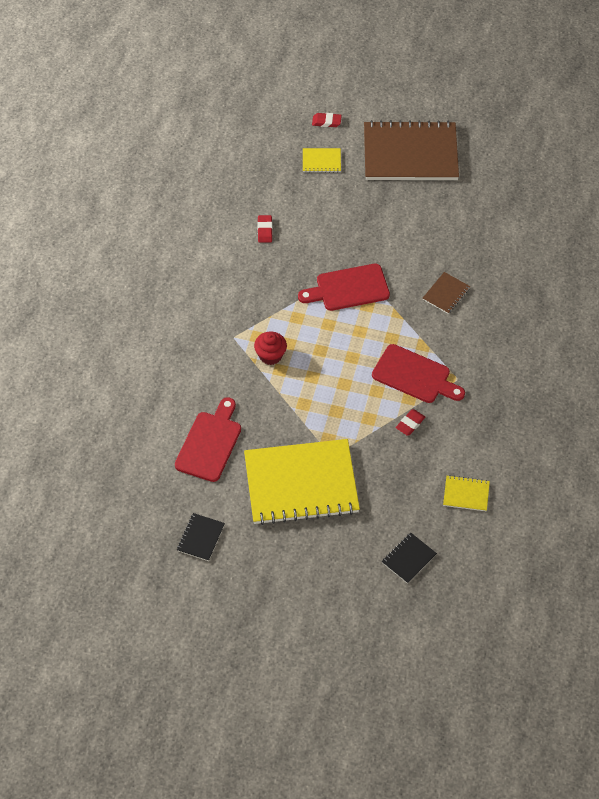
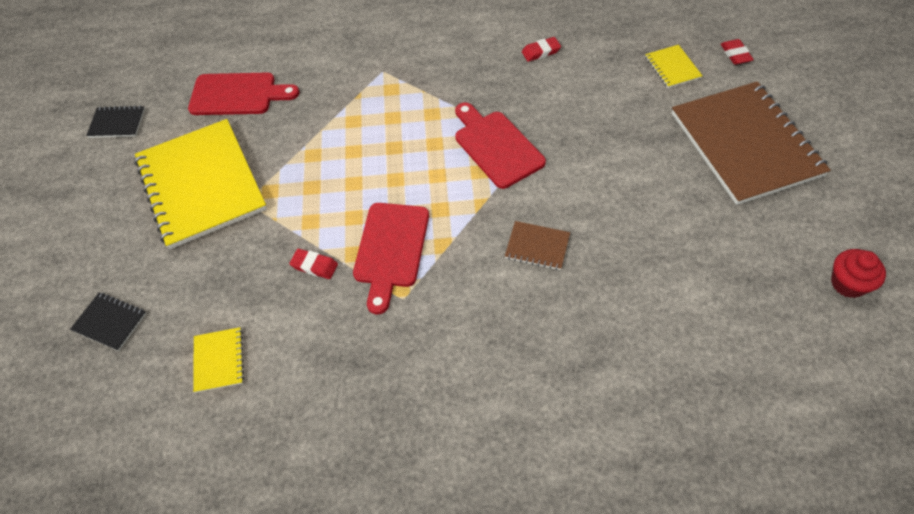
camera: 75 degrees right, 0 degrees up
(270, 355) = (369, 107): red cupcake -> red cupcake (848, 283)

